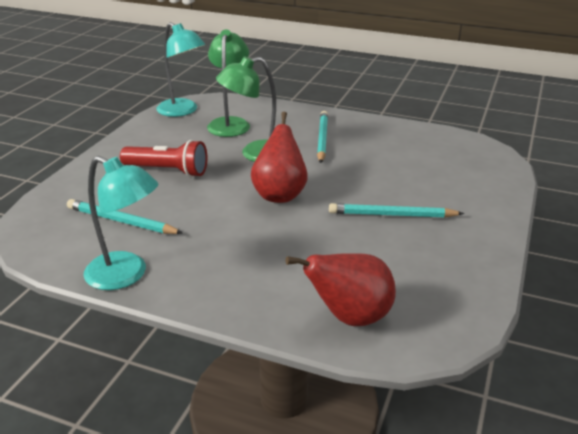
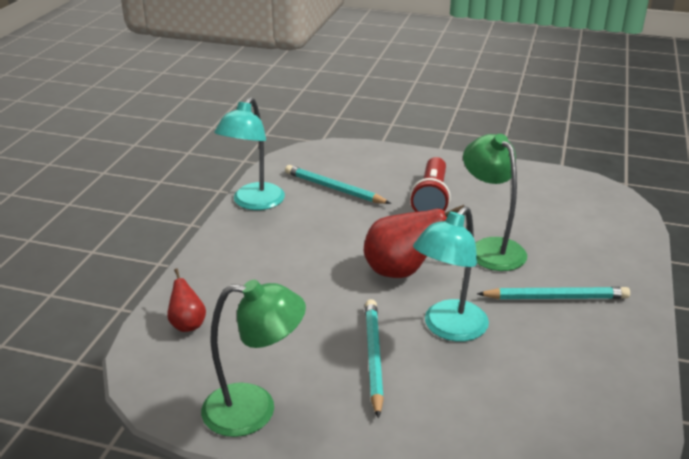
camera: 85 degrees right, 0 degrees up
(121, 221) = (334, 188): turquoise pencil -> turquoise pencil turned 75 degrees counterclockwise
(183, 111) = (579, 189): turquoise lamp -> turquoise lamp (448, 328)
(230, 123) = (564, 224): green lamp -> green lamp (254, 410)
(350, 317) = (187, 324): red pear -> red pear, size x0.55

